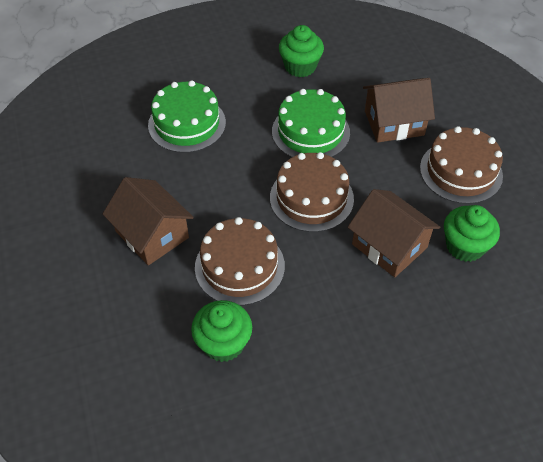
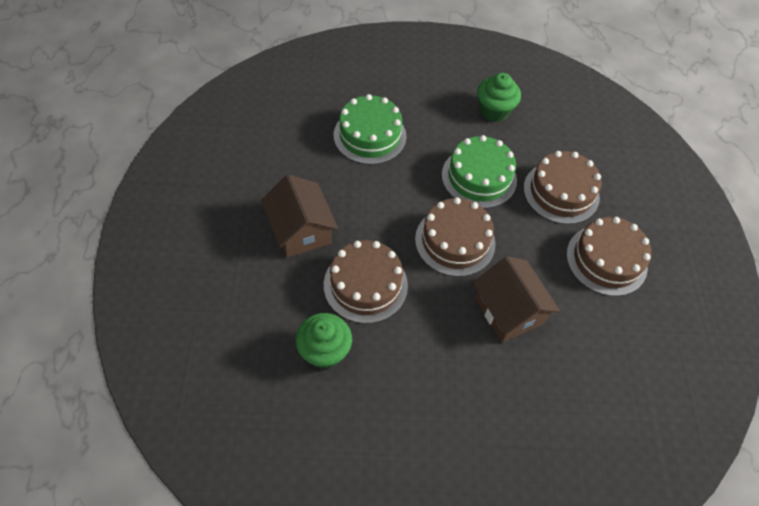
camera: 15 degrees right, 5 degrees up
(394, 123) = (561, 192): brown house -> brown cake
(465, 246) = (580, 334): green cupcake -> none

